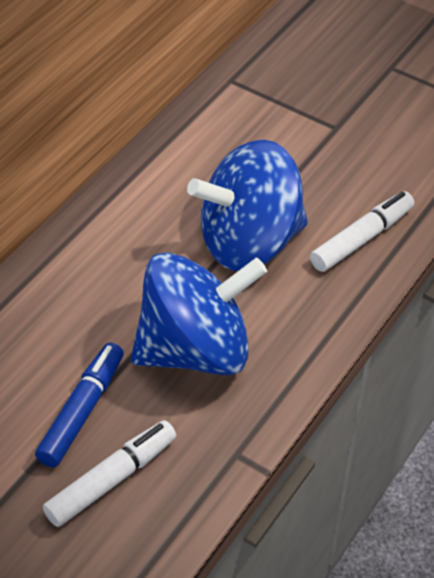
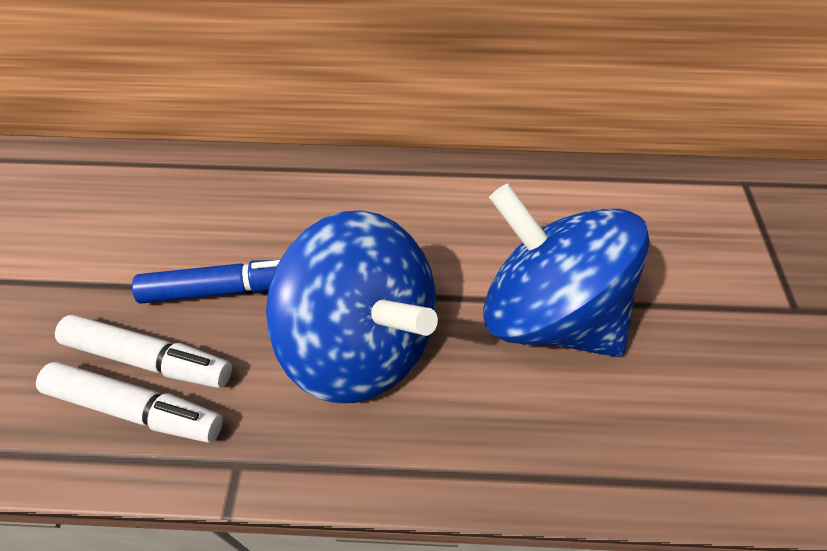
camera: 60 degrees right, 5 degrees up
(362, 238) = (660, 431): white marker -> white marker (136, 409)

